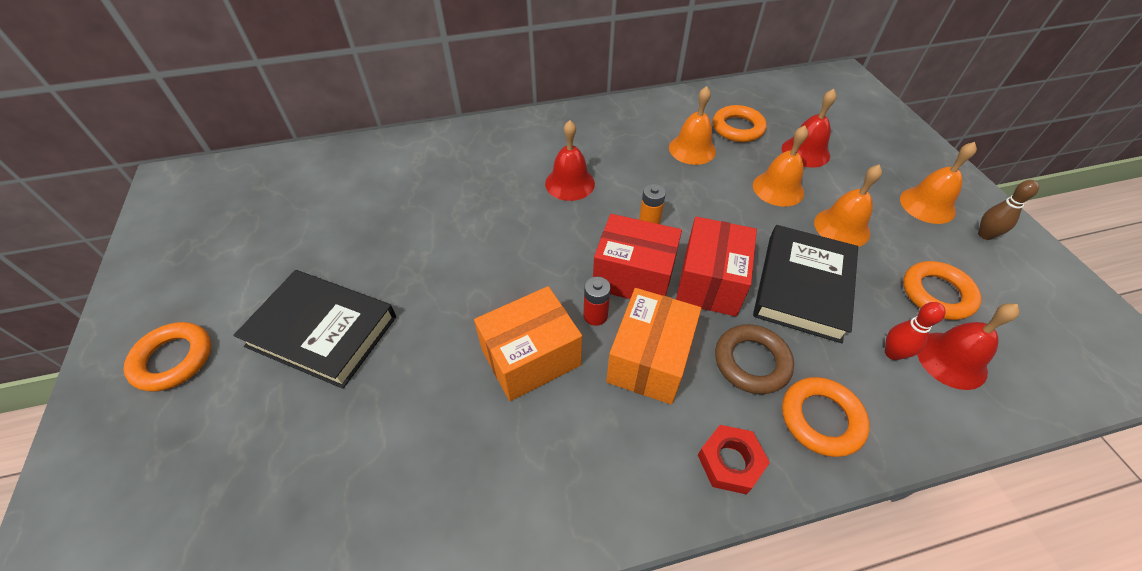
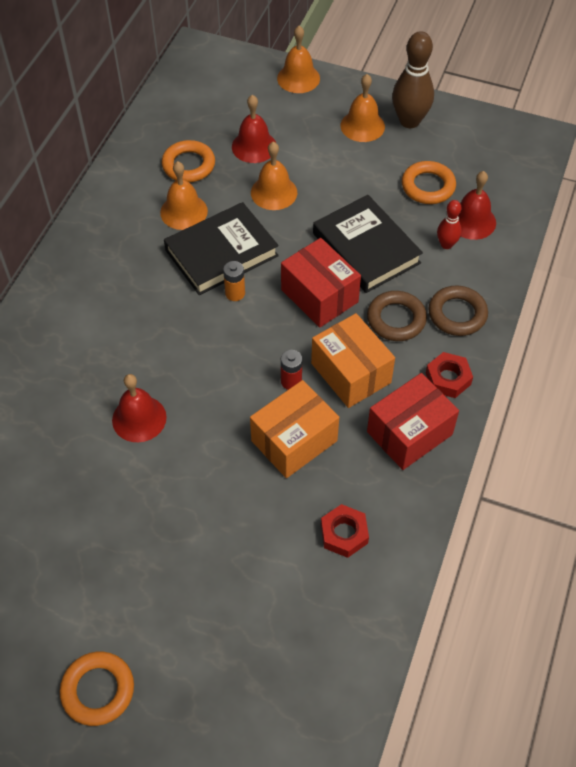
camera: 55 degrees left, 5 degrees up
(322, 331) = (158, 569): black book -> black book (221, 253)
(449, 472) = (344, 534): none -> red nut
(531, 357) = (294, 441): orange box -> orange box turned 45 degrees clockwise
(570, 183) = (145, 317): red bell -> red bell (139, 418)
(633, 276) = (276, 336): red box -> red box (409, 433)
(821, 419) = (457, 314): orange ring -> brown ring
(841, 227) = (339, 187): orange bell -> orange bell (298, 78)
(985, 235) = (409, 121): brown bowling pin -> brown bowling pin, size x1.86

